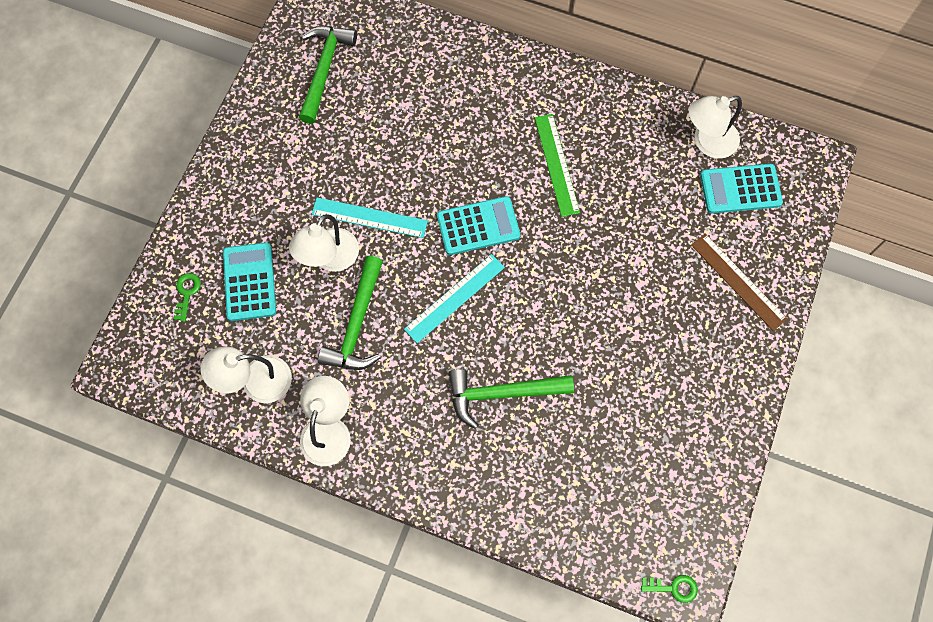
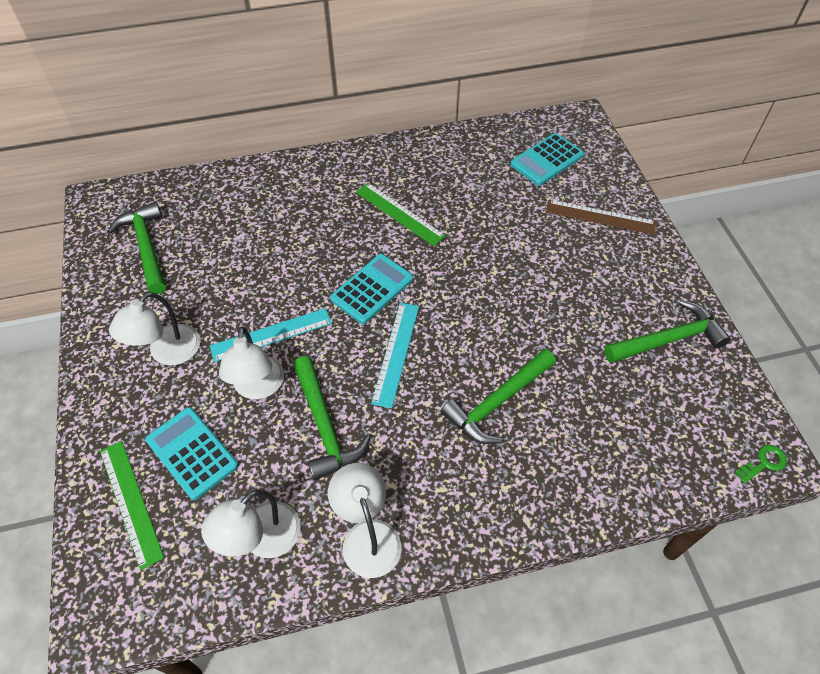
camera: 35 degrees left, 15 degrees down
(187, 293) = (131, 502): green key -> green ruler
(692, 436) = (668, 339): none -> green hammer
(707, 142) = (497, 144): white lamp -> white lamp (167, 353)

